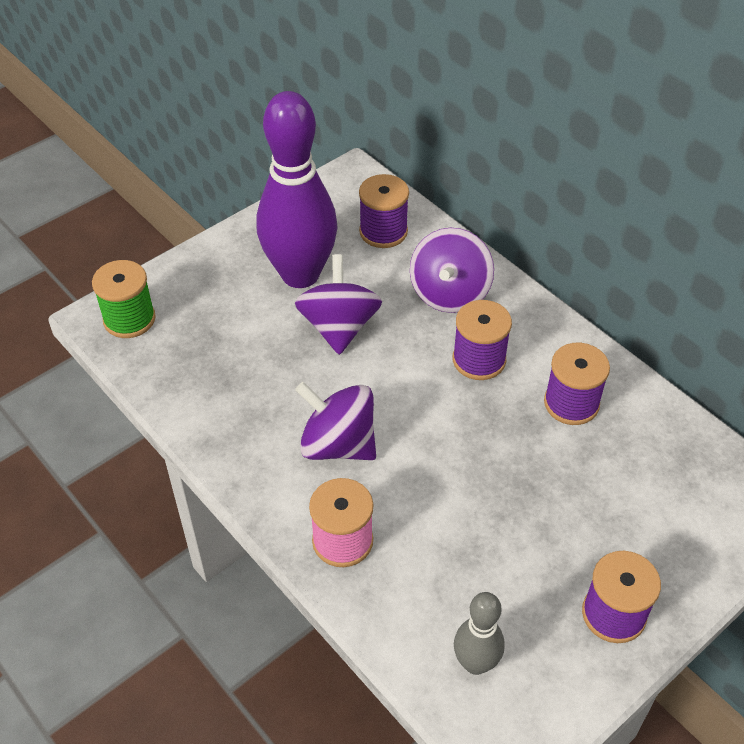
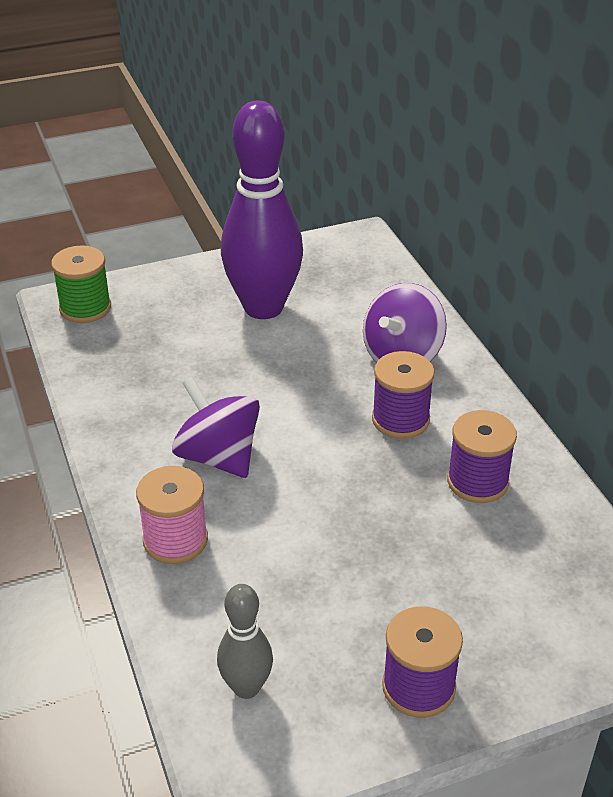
camera: 20 degrees right, 10 degrees down
(339, 327) = (276, 359): purple spinning top -> none
(383, 232) = (364, 290): purple spool -> none

